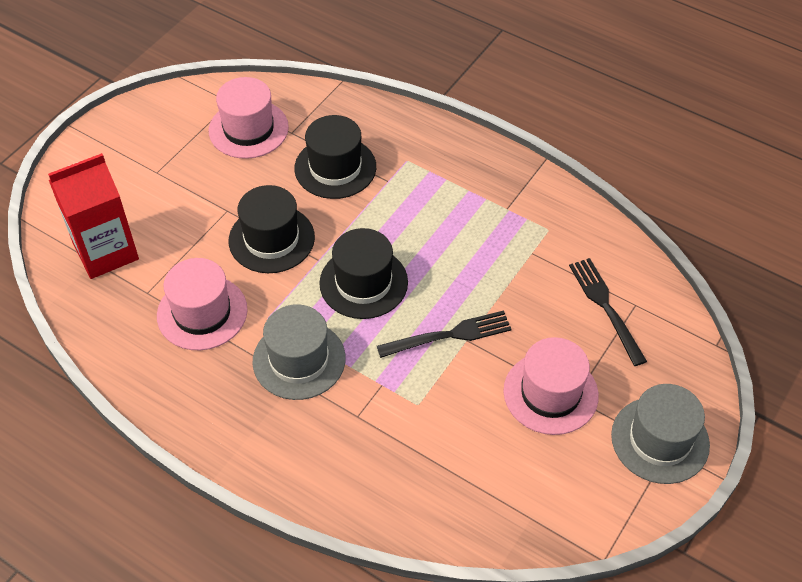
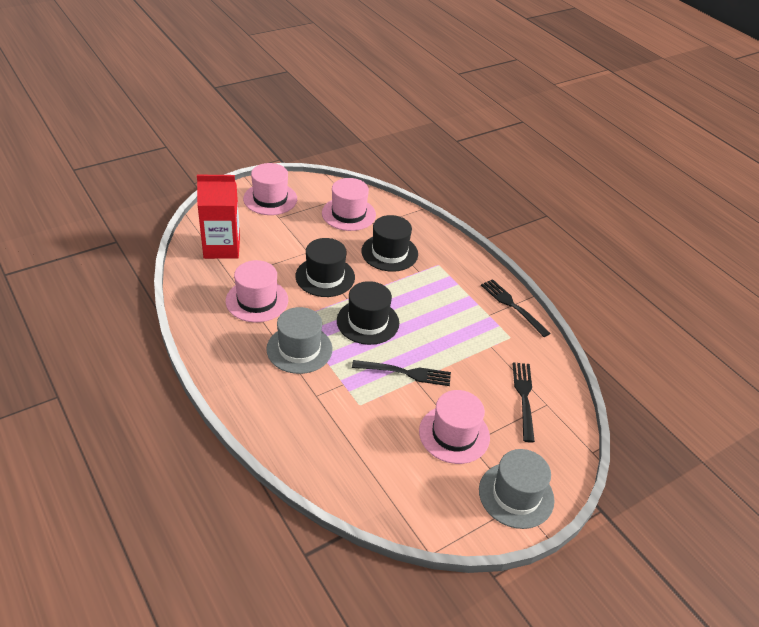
camera: 20 degrees right, 10 degrees down
(127, 147) = (270, 199): none -> pink hat
(529, 183) = (512, 306): none -> black fork

